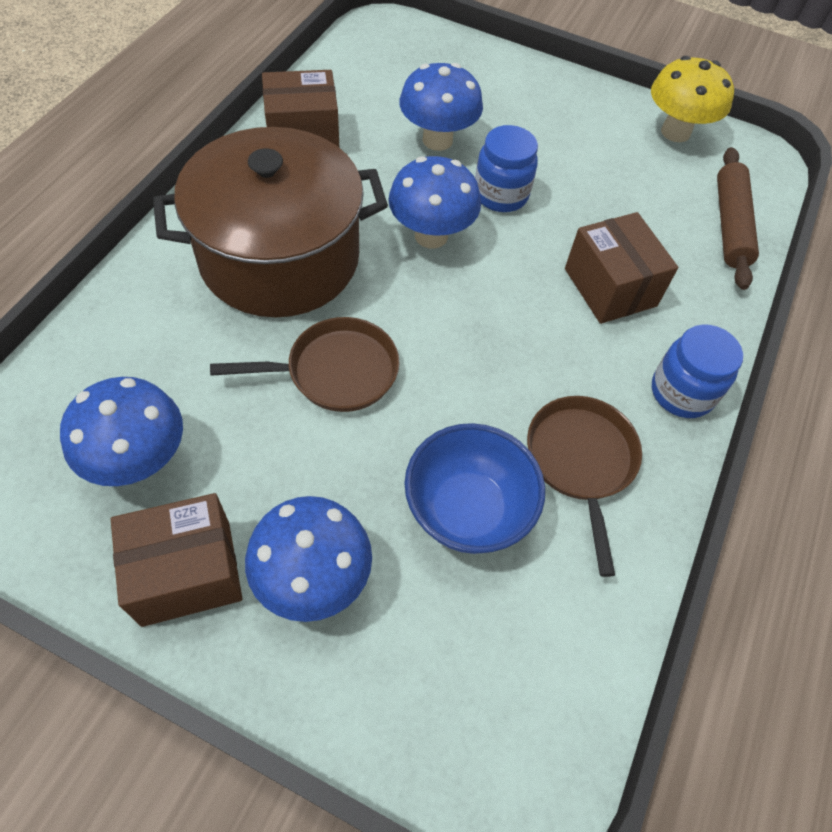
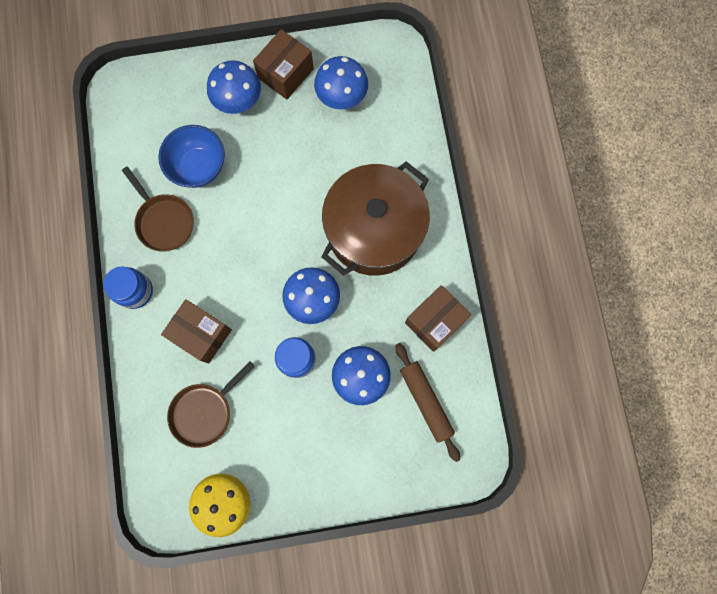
camera: 150 degrees right, 20 degrees up
(335, 371) = (298, 189): brown pan -> brown pan (204, 412)
(730, 225) = (157, 434): brown rolling pin -> brown rolling pin (426, 401)

